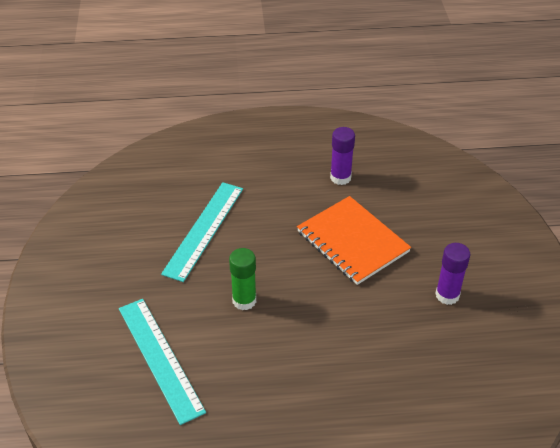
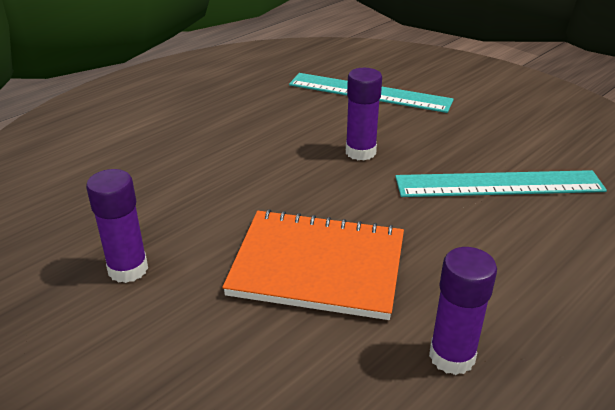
camera: 140 degrees right, 10 degrees down
(204, 230) = (499, 184): turquoise ruler -> turquoise ruler turned 75 degrees counterclockwise
(244, 300) = (360, 152): green glue stick -> purple glue stick

